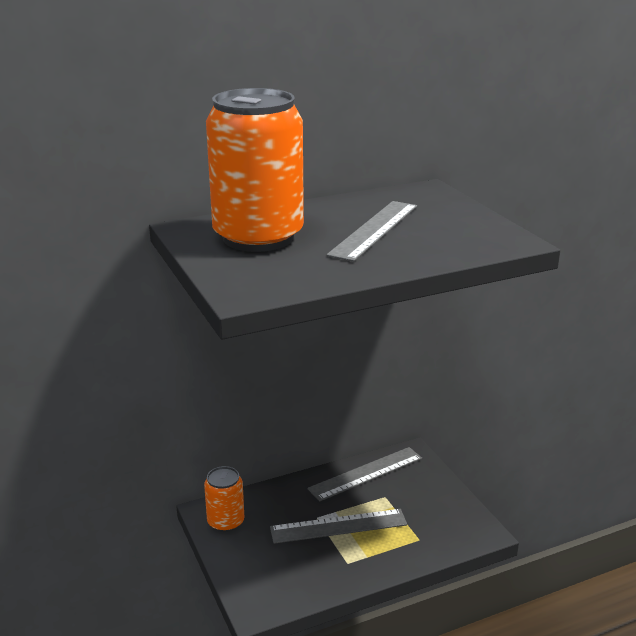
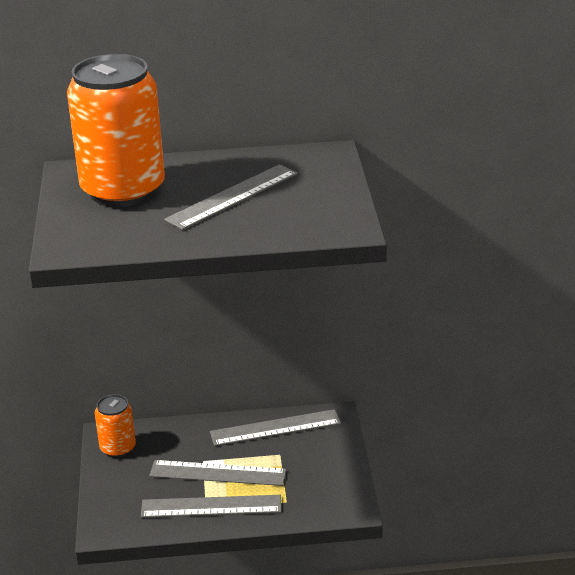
camera: 20 degrees right, 5 degrees up
(352, 560) = (211, 506): none -> grey ruler

